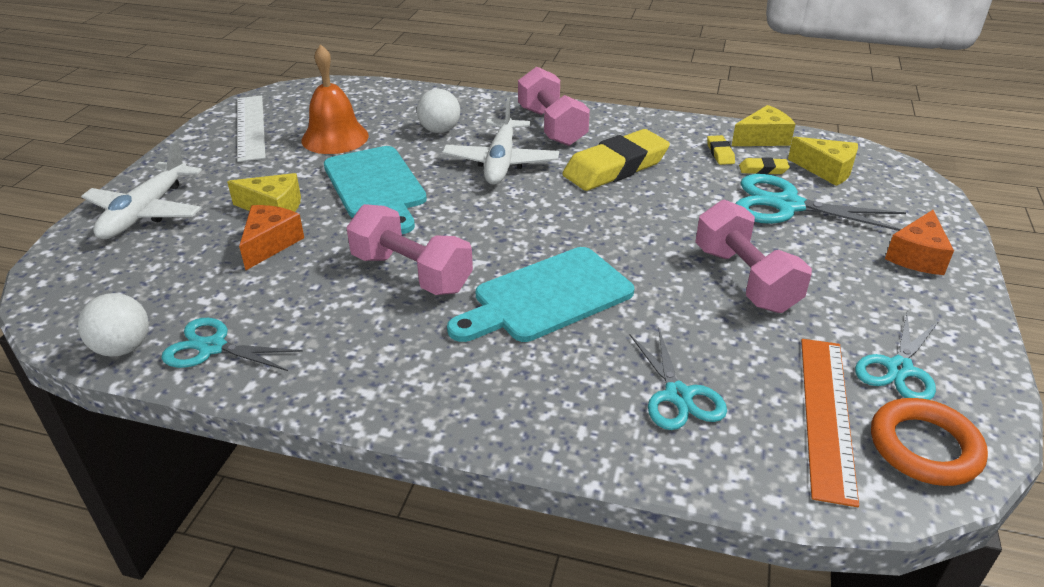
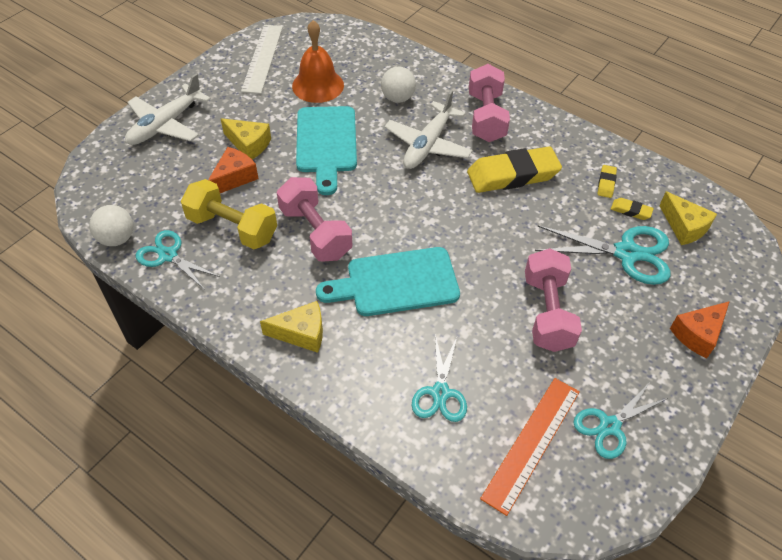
camera: 20 degrees right, 15 degrees up
(294, 295) = (232, 228): none -> yellow dumbbell
(763, 139) = (652, 177): yellow cheese -> yellow cheese (301, 333)
(787, 205) = (626, 253): turquoise scissors -> turquoise scissors turned 150 degrees clockwise
(924, 447) = (582, 491): orange ring -> none

